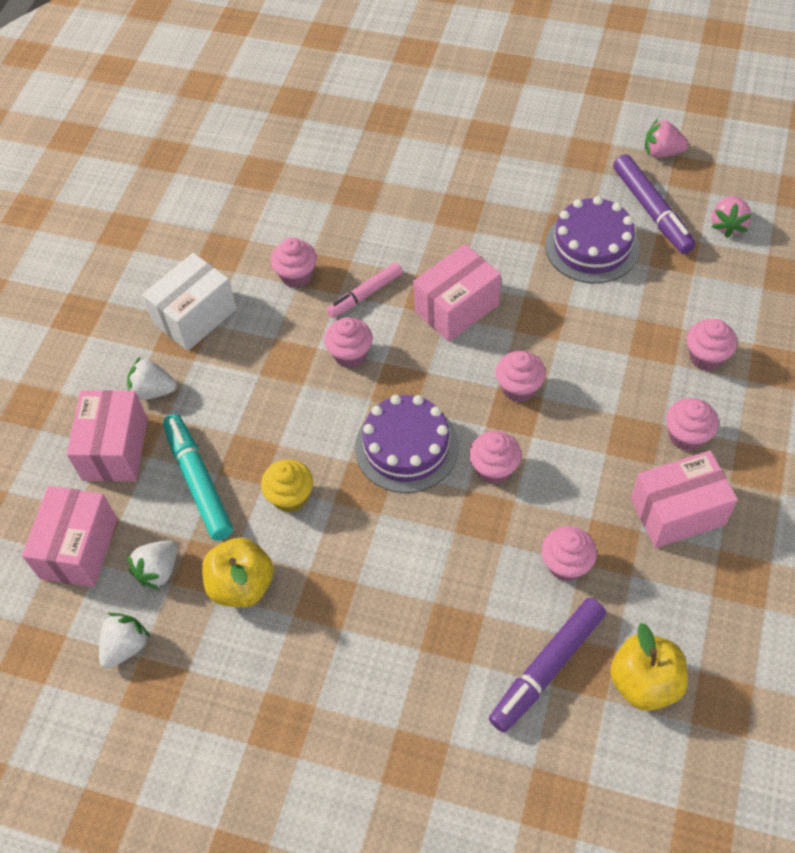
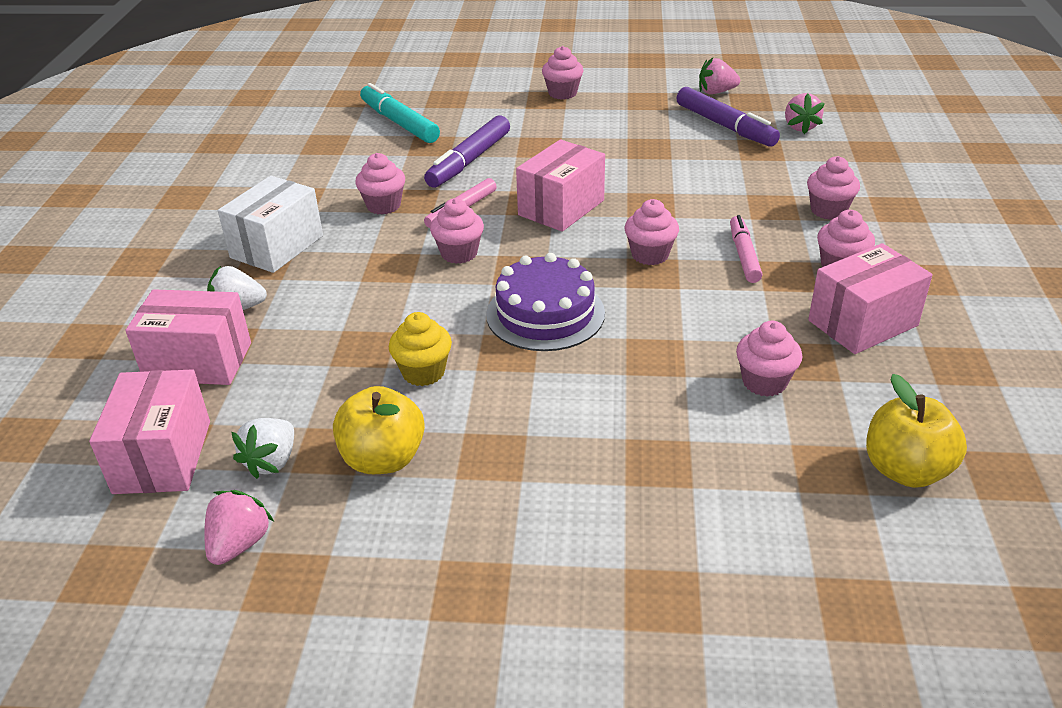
camera: 15 degrees left, 20 degrees down
(115, 449) = (198, 362): pink box -> pink box turned 75 degrees counterclockwise
(126, 646) = (239, 544): white strawberry -> pink strawberry
(198, 481) = (307, 375): turquoise marker -> turquoise marker (399, 123)
(494, 469) = (649, 317): pink cupcake -> pink cupcake (562, 93)
(547, 668) = (786, 476): purple marker -> purple marker (469, 161)
(592, 246) = (679, 153): purple cake -> none
(604, 405) = (744, 255): none -> pink marker

